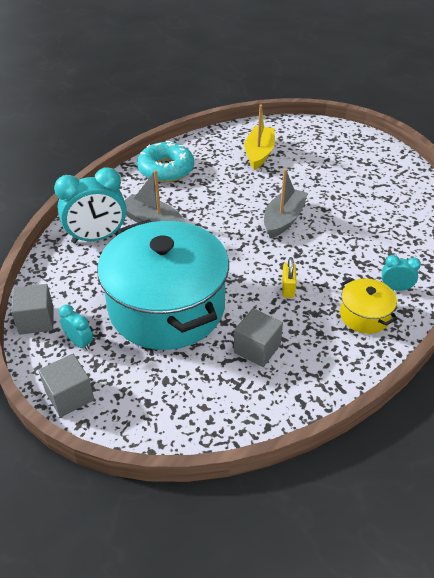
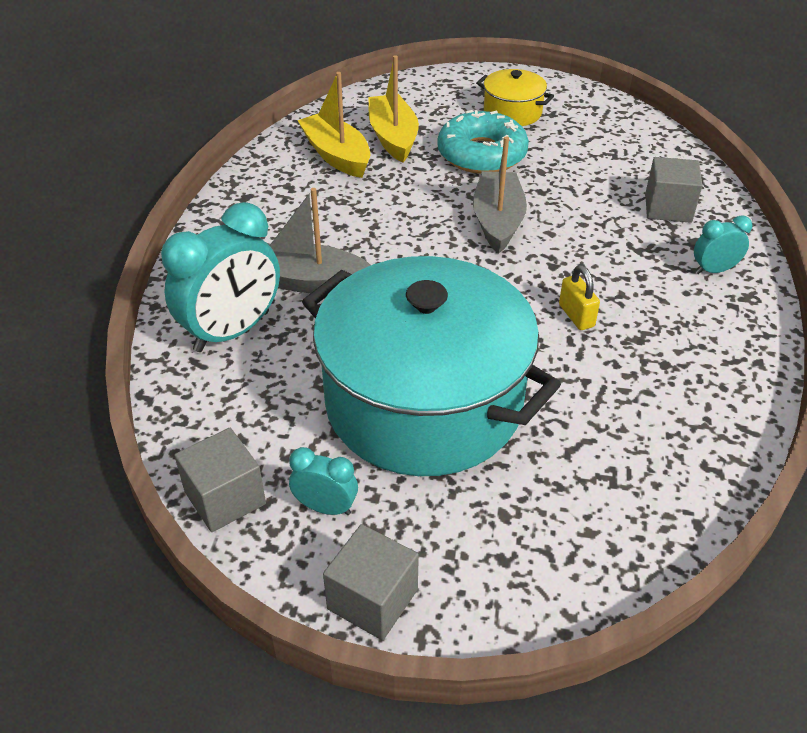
camera: 25 degrees left, 0 degrees up
(166, 169) = (268, 196): turquoise donut -> turquoise donut (482, 154)
(219, 156) = (337, 155): none -> yellow boat
(257, 348) = (599, 417): grey cube -> grey cube (668, 208)
(364, 315) = (704, 320): yellow pot -> yellow pot (512, 112)

